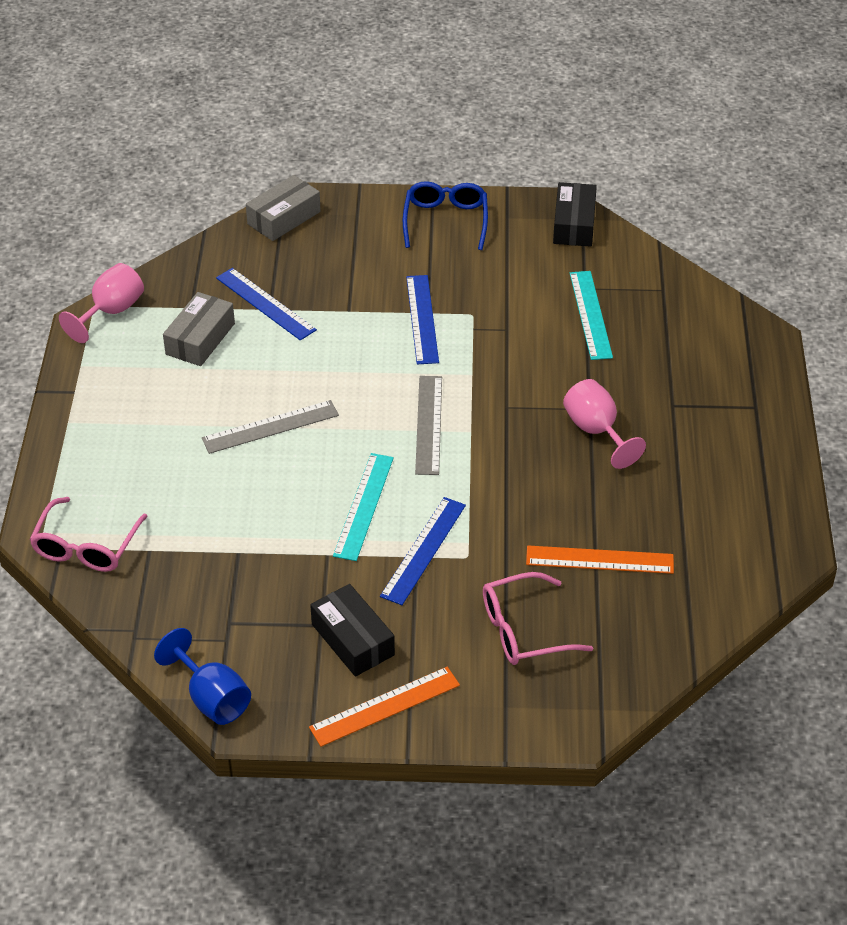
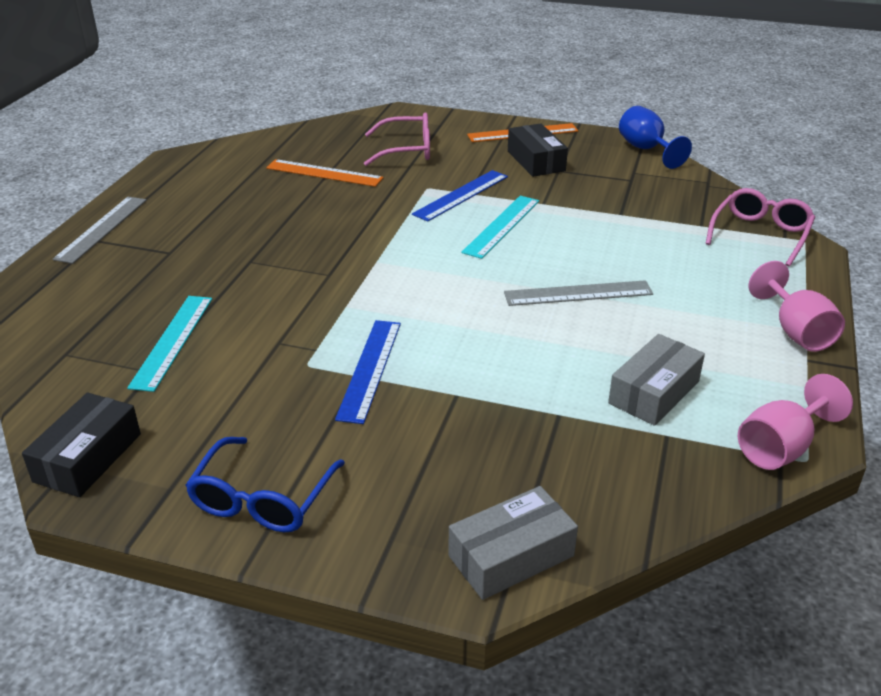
camera: 165 degrees left, 10 degrees down
(265, 304) = (563, 421): blue ruler -> none
(428, 424) = (414, 272): grey ruler -> grey ruler (102, 229)
(596, 431) = (258, 244): pink goblet -> pink goblet (796, 331)

